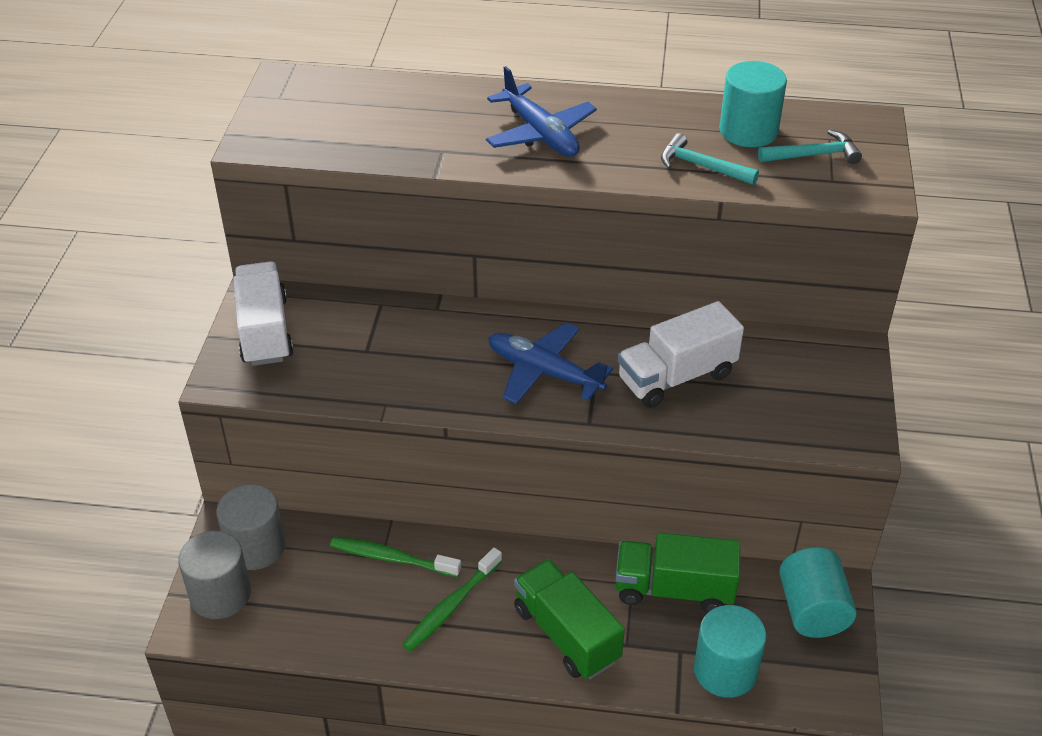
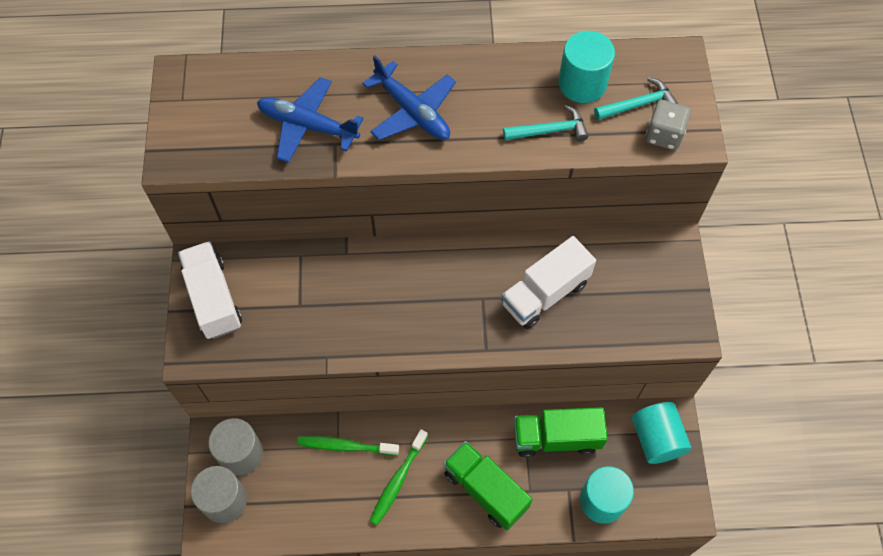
camera: 10 degrees left, 20 degrees up
(544, 372) = (443, 305): blue plane -> blue plane (307, 126)
(701, 166) = (550, 130): turquoise hammer -> turquoise hammer turned 150 degrees clockwise
(841, 184) = (664, 135): none -> grey dice

